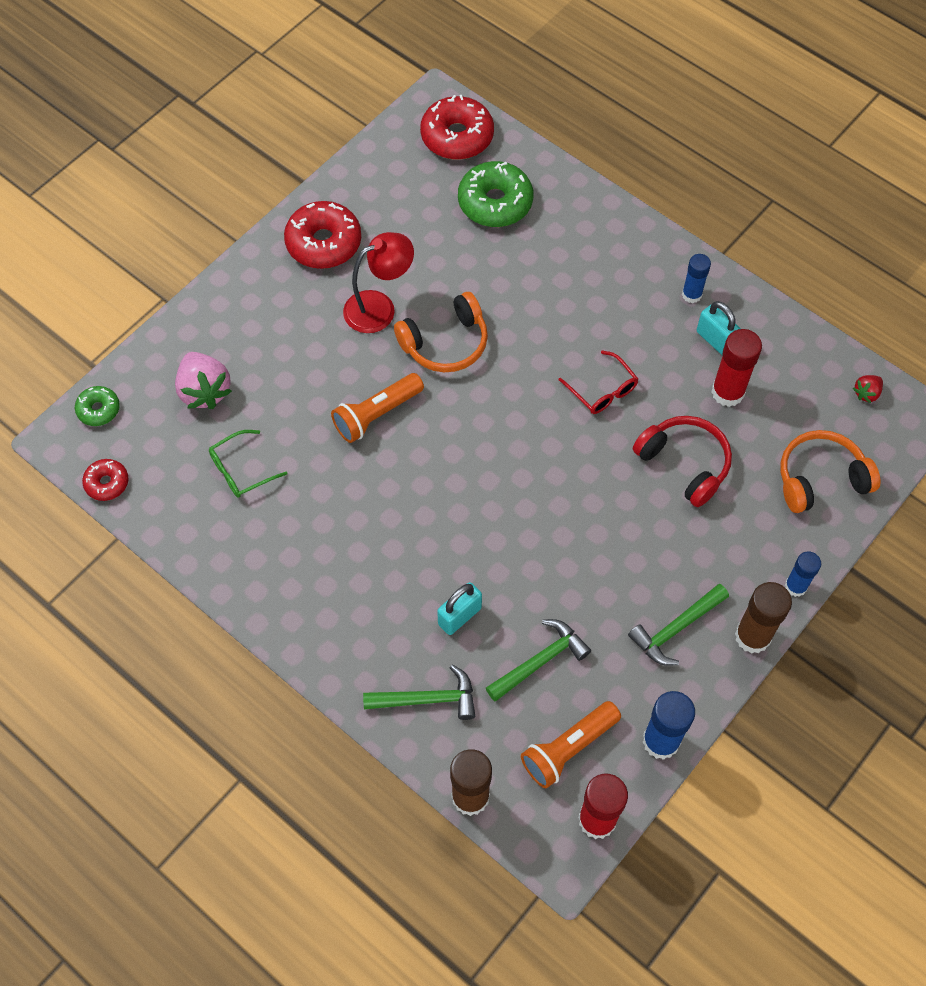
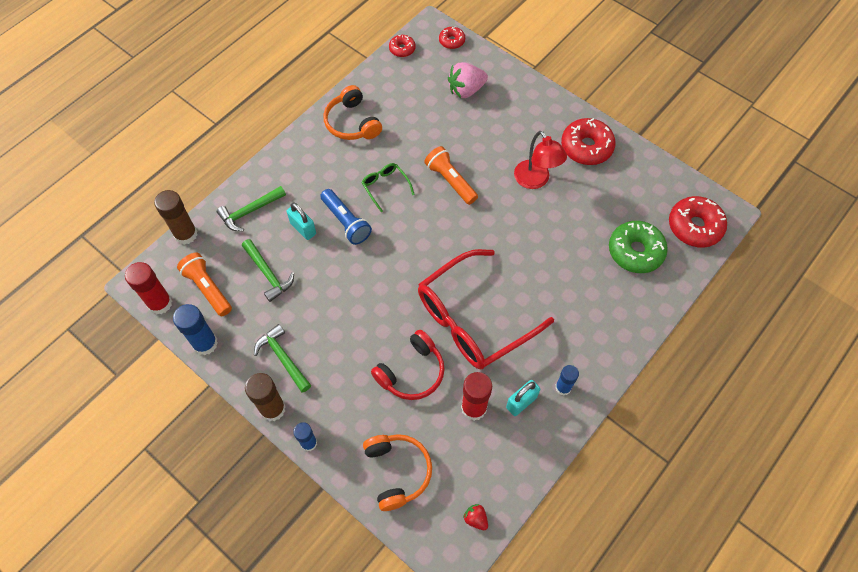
camera: 90 degrees right, 0 degrees up
(98, 410) = (451, 41): green donut -> red donut
(241, 470) = (410, 111): green glasses -> green glasses (385, 186)
(427, 699) = (250, 211): green hammer -> green hammer turned 60 degrees clockwise
(445, 343) = (508, 220): orange headphones -> orange headphones (352, 123)
(448, 555) = (346, 222): none -> blue flashlight
(602, 390) = (473, 319): red glasses -> red glasses, size x2.39

